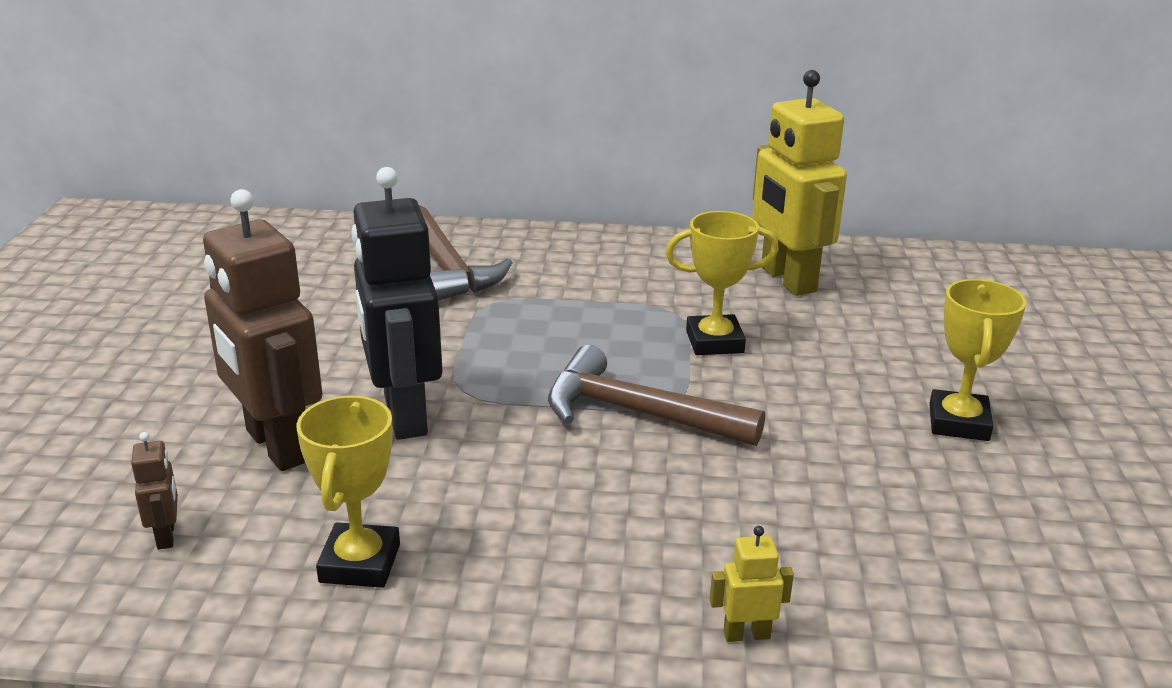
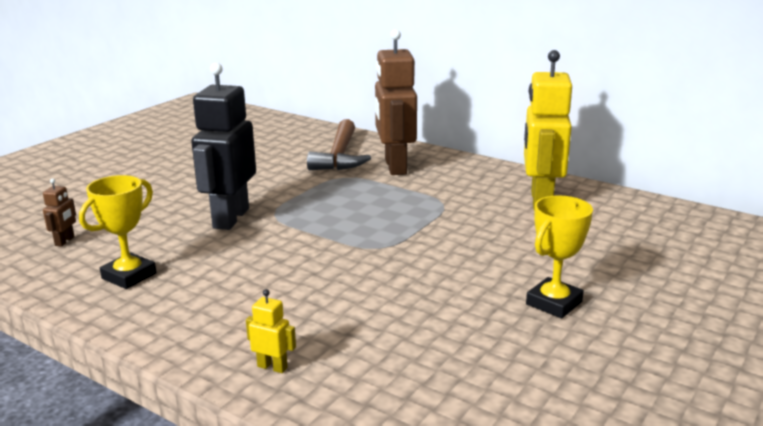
camera: 30 degrees right, 5 degrees down
(277, 446) = (155, 217): brown robot -> brown robot (395, 167)
(637, 413) = (353, 247): brown hammer -> none
(714, 342) = (447, 223): yellow trophy -> none

